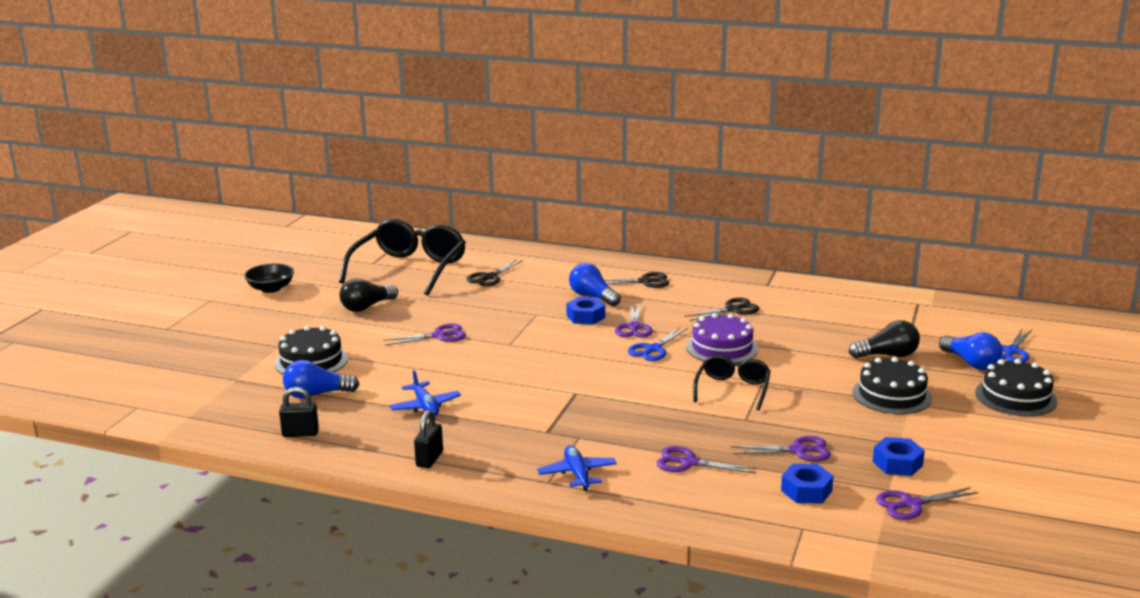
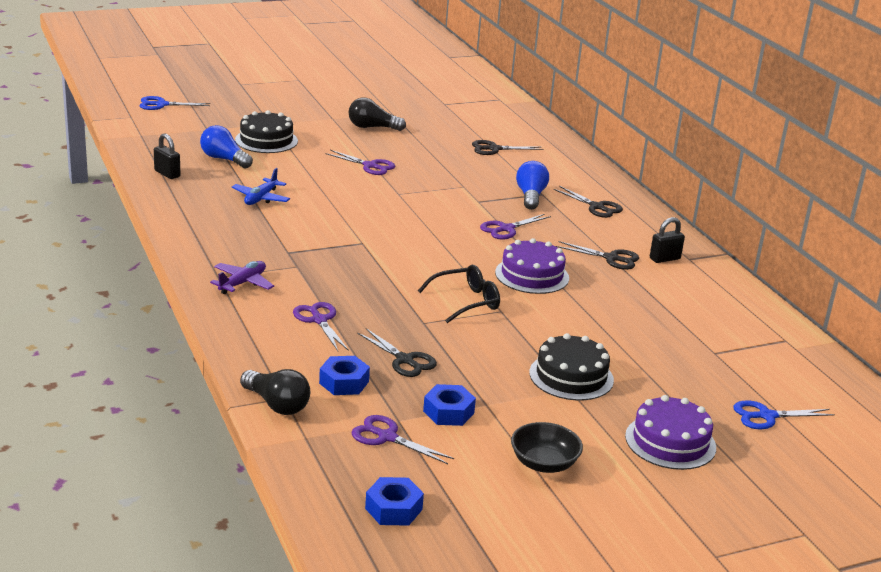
camera: 45 degrees right, 5 degrees up
(271, 289) = (346, 89): black bowl -> black bowl (544, 463)
(409, 269) = (455, 118): black glasses -> none
(429, 459) = (192, 225): black padlock -> black padlock (664, 259)
(577, 474) = (242, 283): blue plane -> purple plane
(585, 317) = (492, 205): blue nut -> blue nut (393, 509)
(653, 349) = (481, 248): blue scissors -> blue scissors (162, 104)
(798, 451) = (404, 360): purple scissors -> black scissors
(887, 355) = (646, 354): black light bulb -> black light bulb (277, 404)
(971, 363) = (703, 400): blue light bulb -> none
(1015, 397) = (670, 442): black cake -> purple cake

